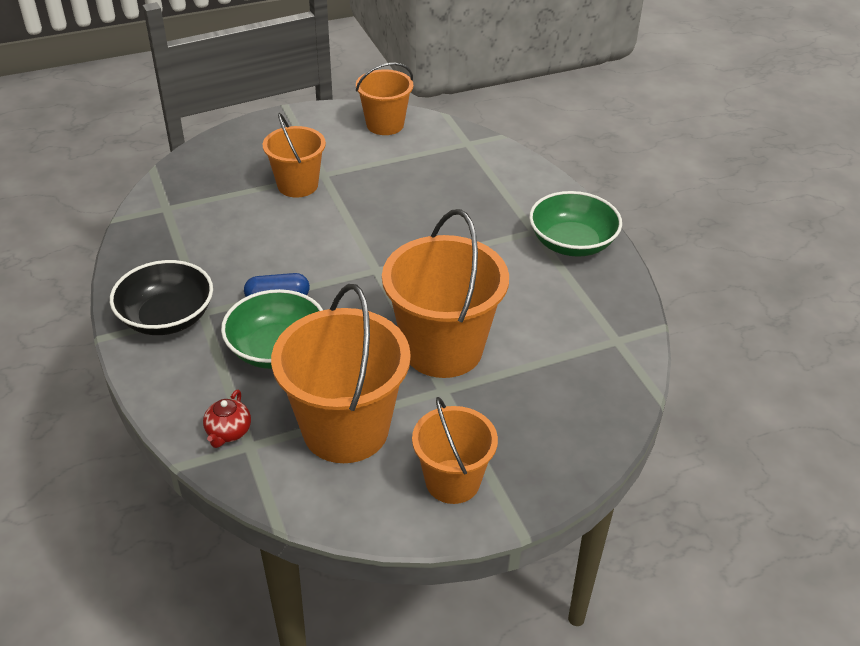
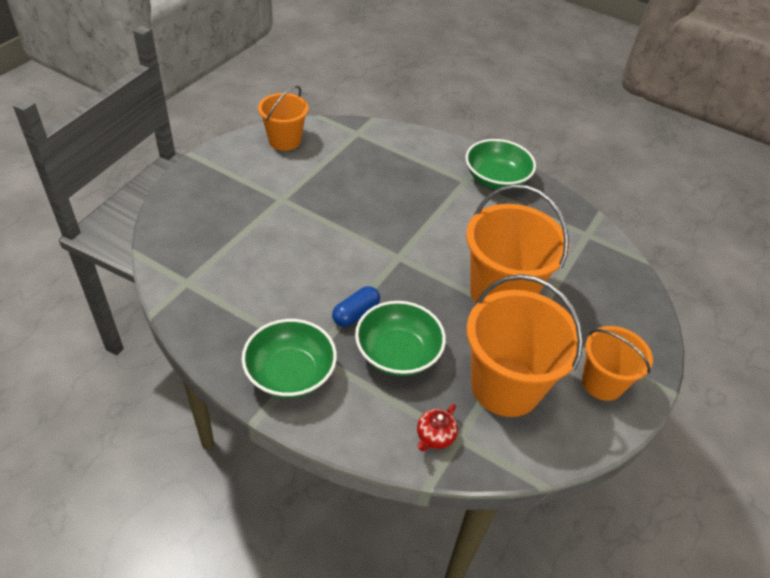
camera: 40 degrees left, 5 degrees up
(167, 317) = (290, 373): black bowl -> green bowl
(228, 432) = (434, 437): red teapot -> red teapot turned 60 degrees clockwise
(297, 185) = (272, 216): orange bucket -> none

